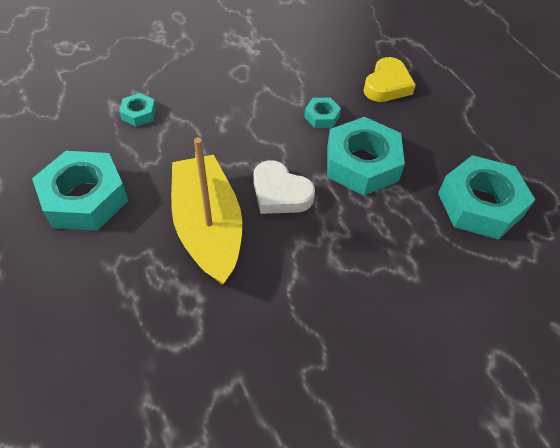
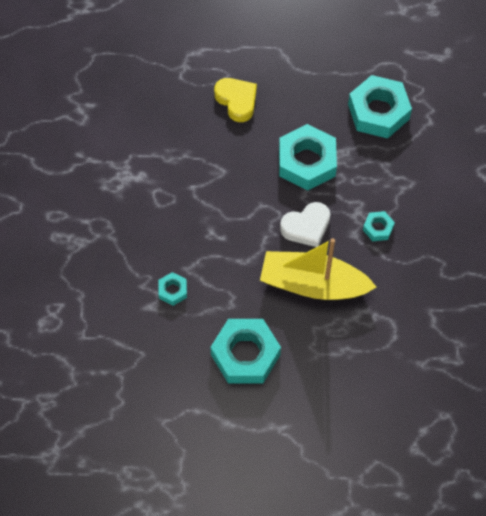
camera: 60 degrees left, 10 degrees up
(322, 117) = (246, 164): turquoise nut -> turquoise nut (378, 228)

